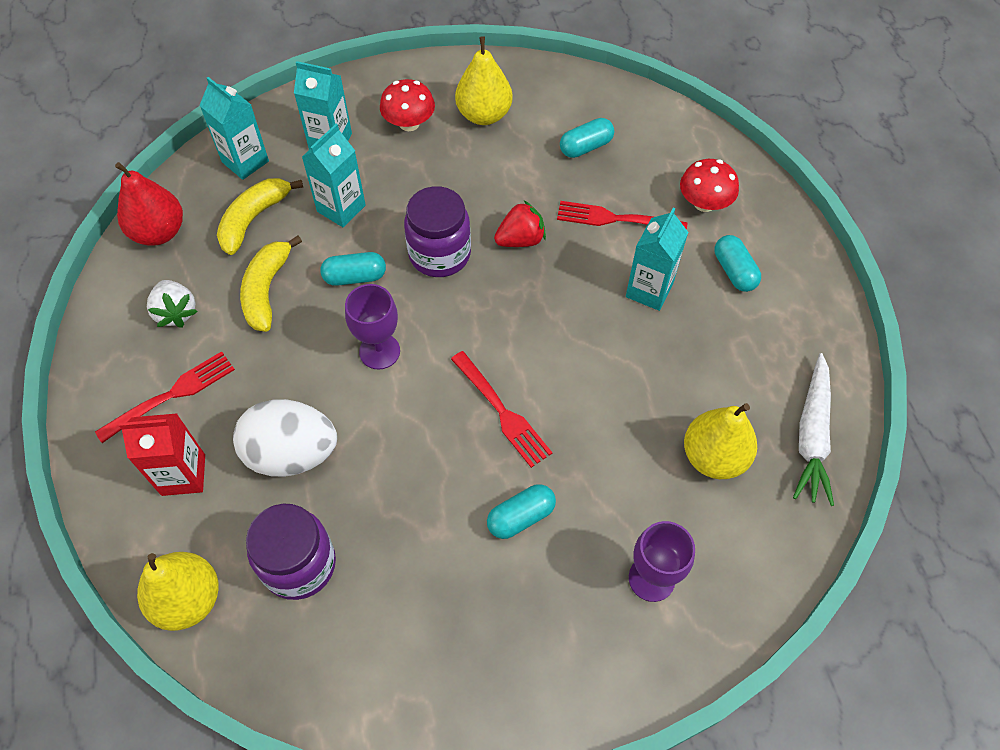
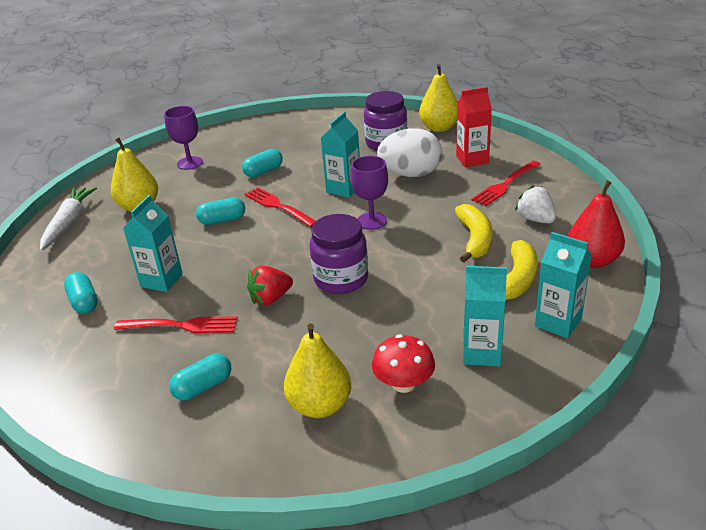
camera: 175 degrees right, 25 degrees down
(341, 208) = (441, 298): turquoise carton -> turquoise carton (343, 189)
(355, 277) = (407, 256): turquoise capsule -> turquoise capsule (222, 220)
(704, 203) = (91, 350): red mushroom -> none

